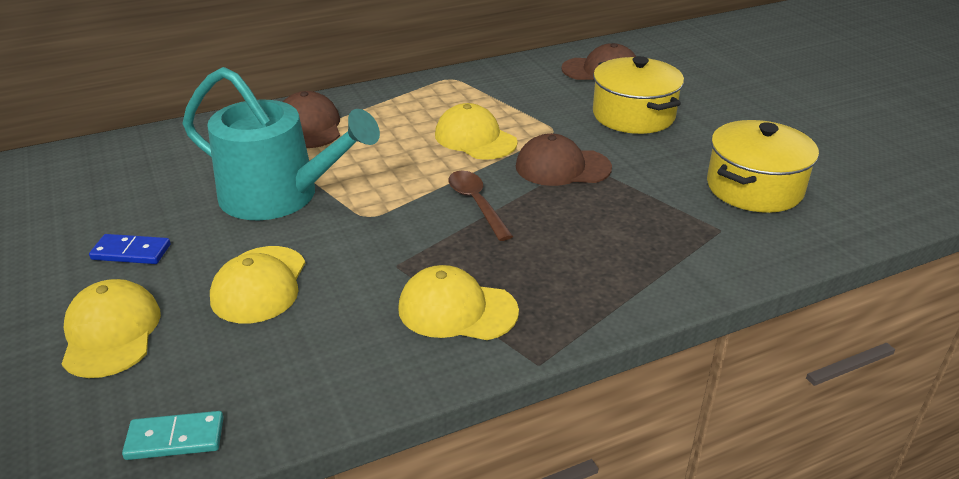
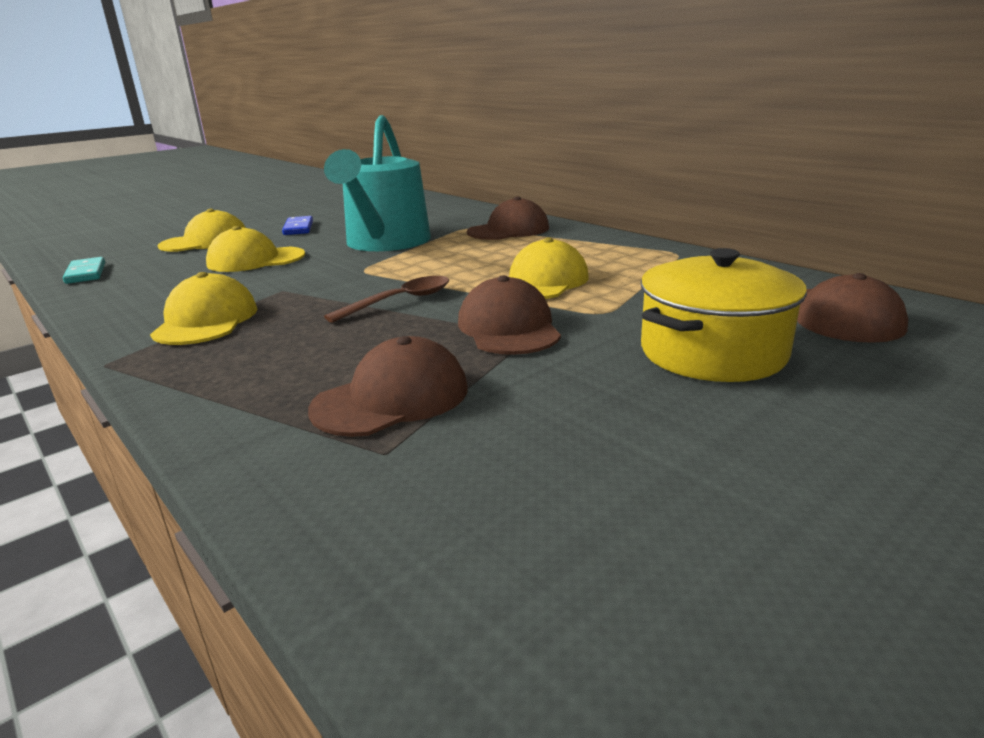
camera: 75 degrees right, 10 degrees down
(656, 222) = (391, 398): none -> brown cap
(754, 188) = (547, 479): yellow pot -> none

